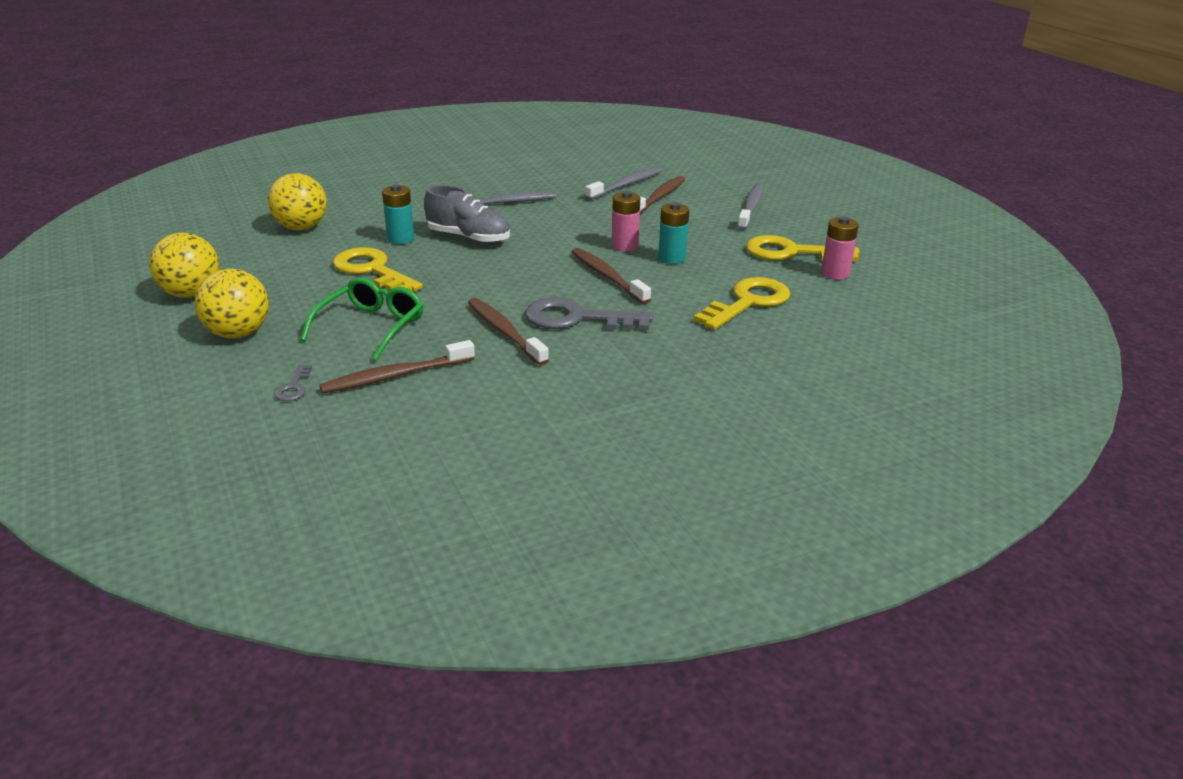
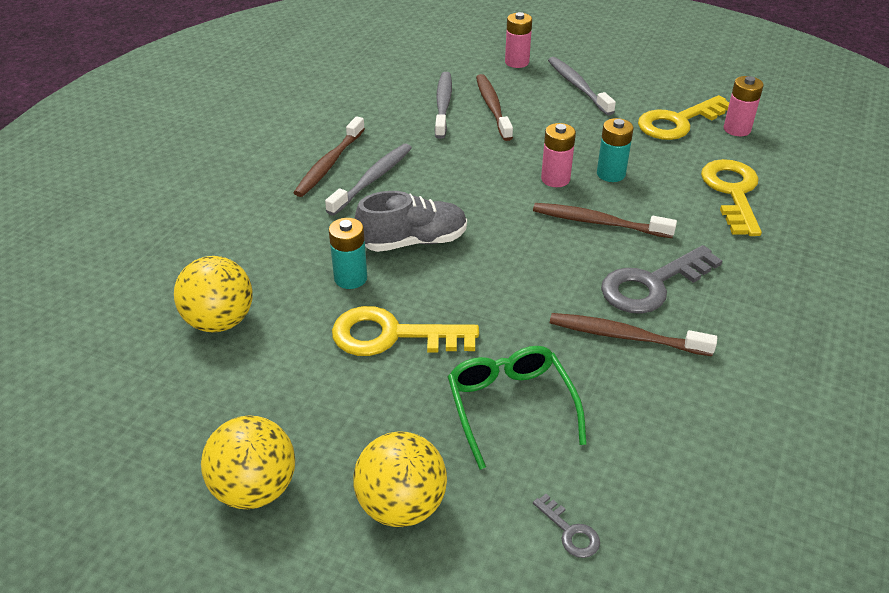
camera: 40 degrees left, 10 degrees up
(395, 376) = (628, 450): brown toothbrush -> brown toothbrush (329, 164)
(730, 181) = (517, 62): none -> pink battery

